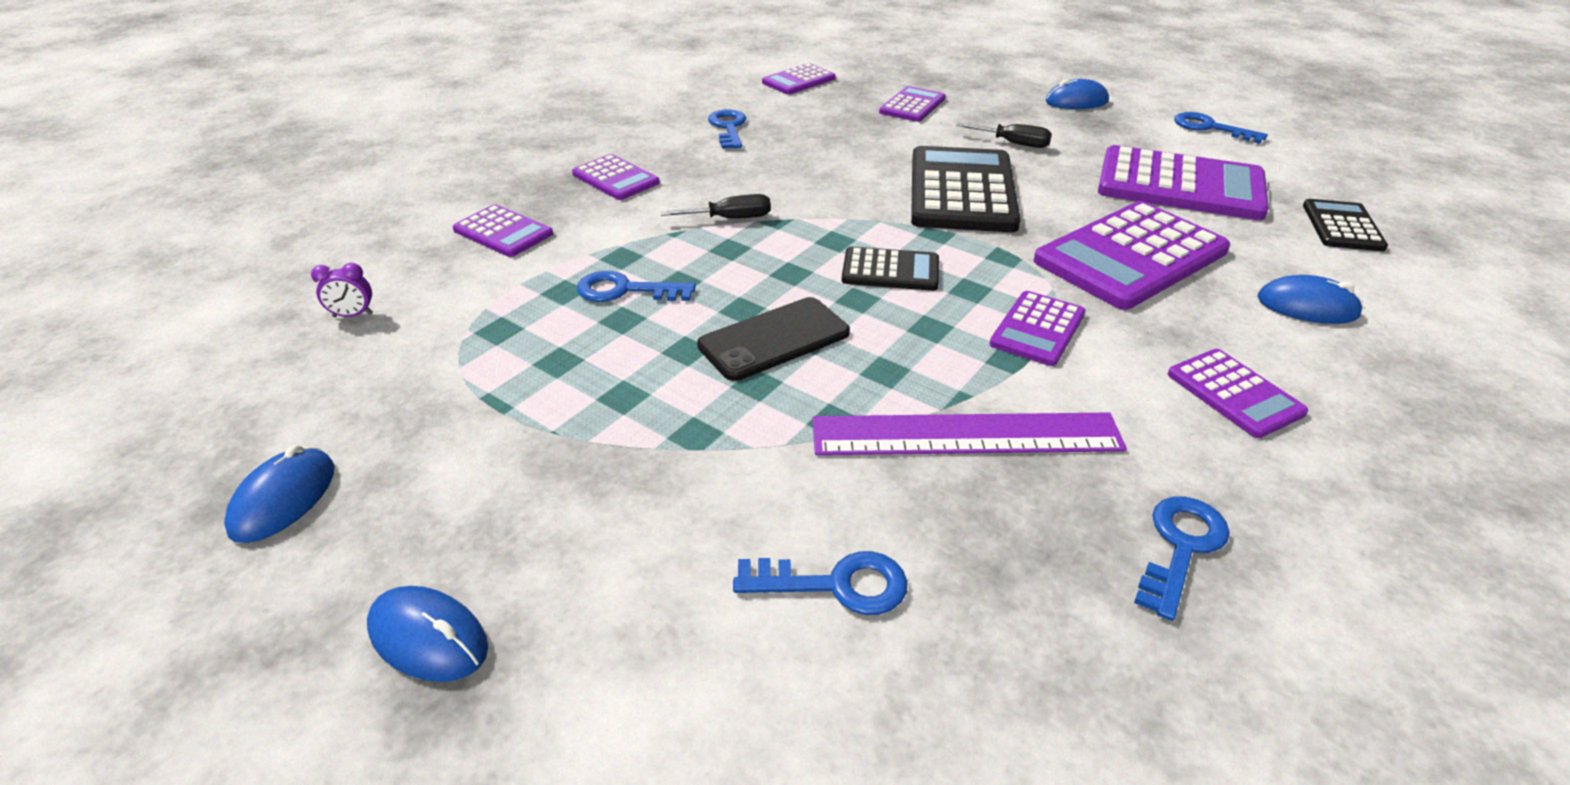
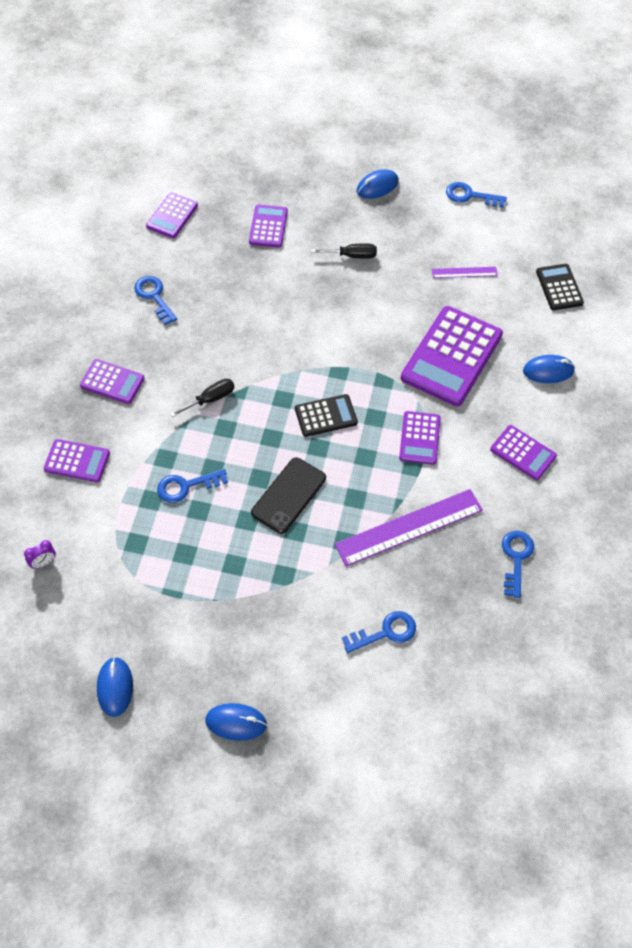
camera: 25 degrees left, 20 degrees up
(961, 191) = (338, 322): black calculator -> none
(1180, 185) = (464, 272): purple calculator -> purple ruler

